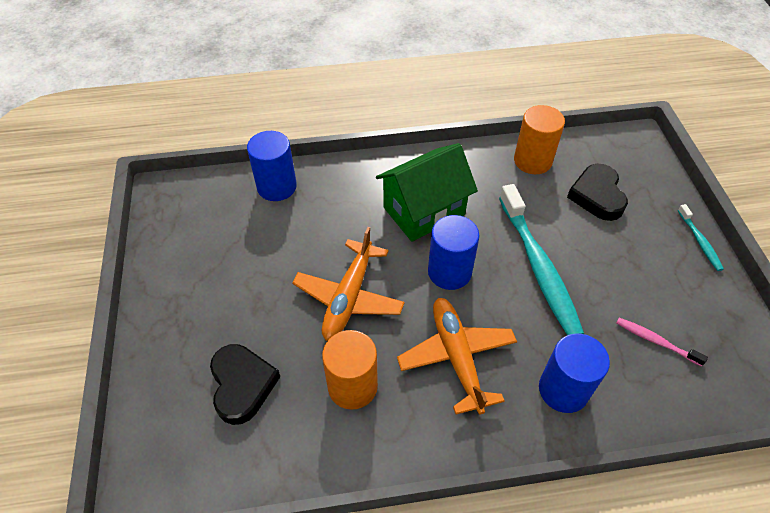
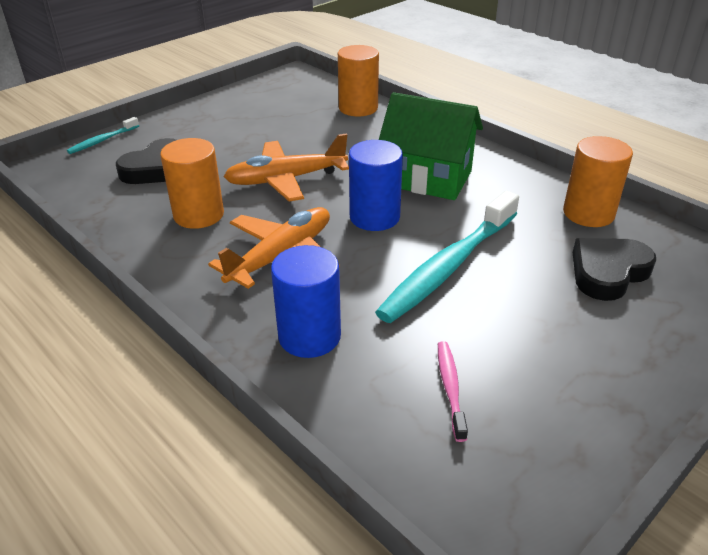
camera: 55 degrees right, 15 degrees down
(276, 187) = (358, 108): blue cylinder -> orange cylinder
(699, 241) = (662, 380): turquoise toothbrush -> turquoise toothbrush (103, 140)

